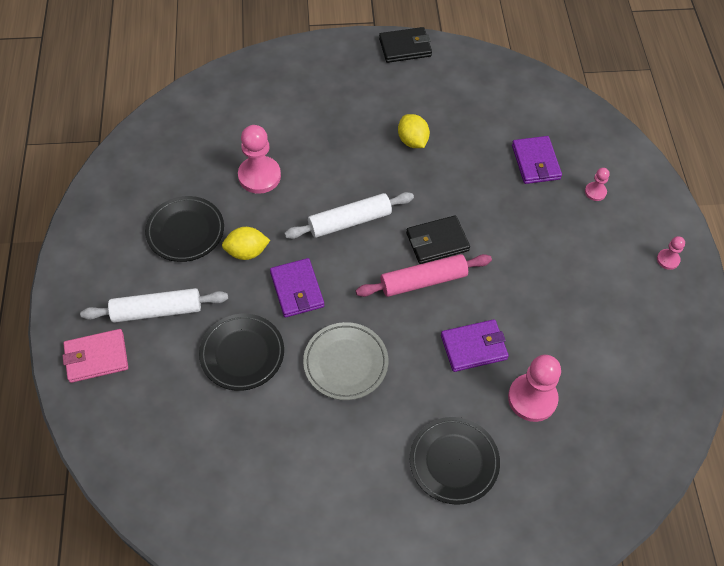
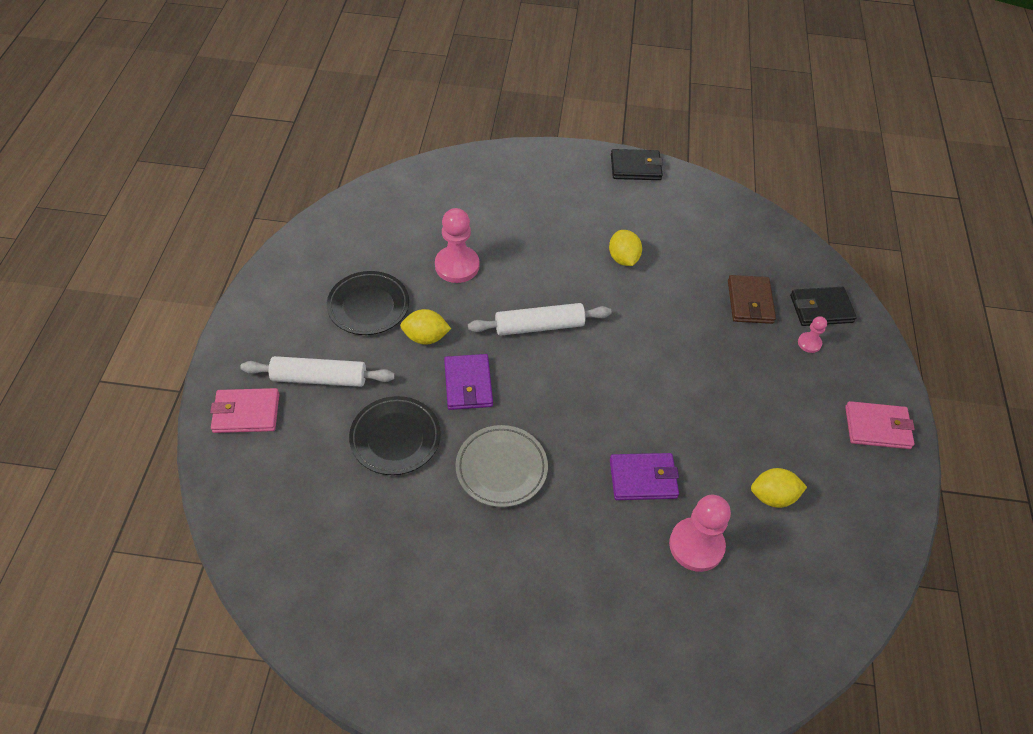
camera: 10 degrees right, 5 degrees down
(423, 281) = (603, 400): pink rolling pin -> none
(437, 242) = (627, 363): black wallet -> black wallet (821, 309)
(454, 462) = (595, 596): black plate -> none
(535, 162) = (750, 302): purple wallet -> brown wallet
(589, 341) = (773, 496): none -> yellow lemon
(668, 260) = (877, 427): pink pawn -> pink wallet

